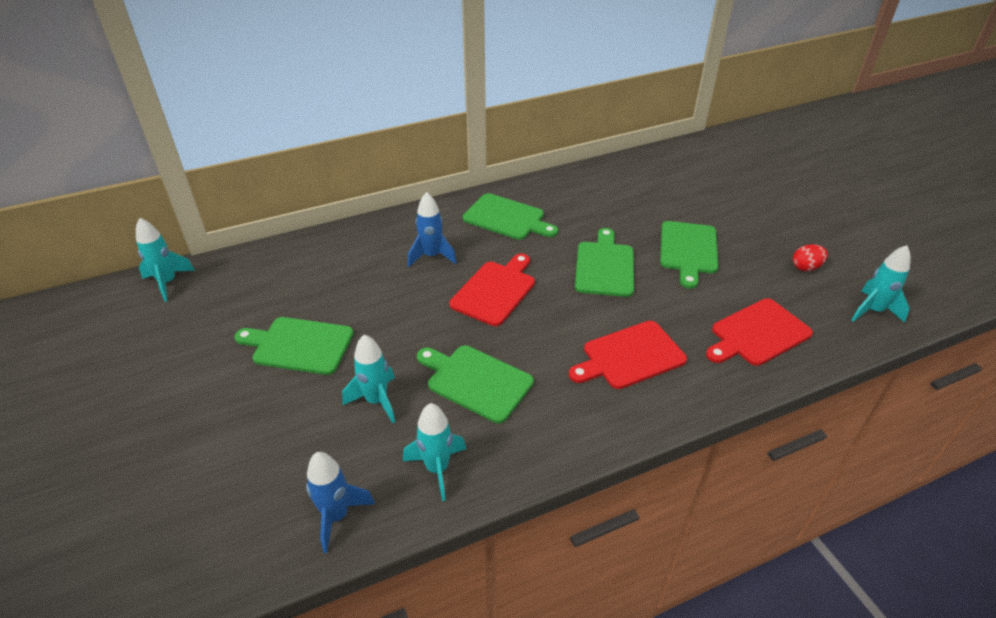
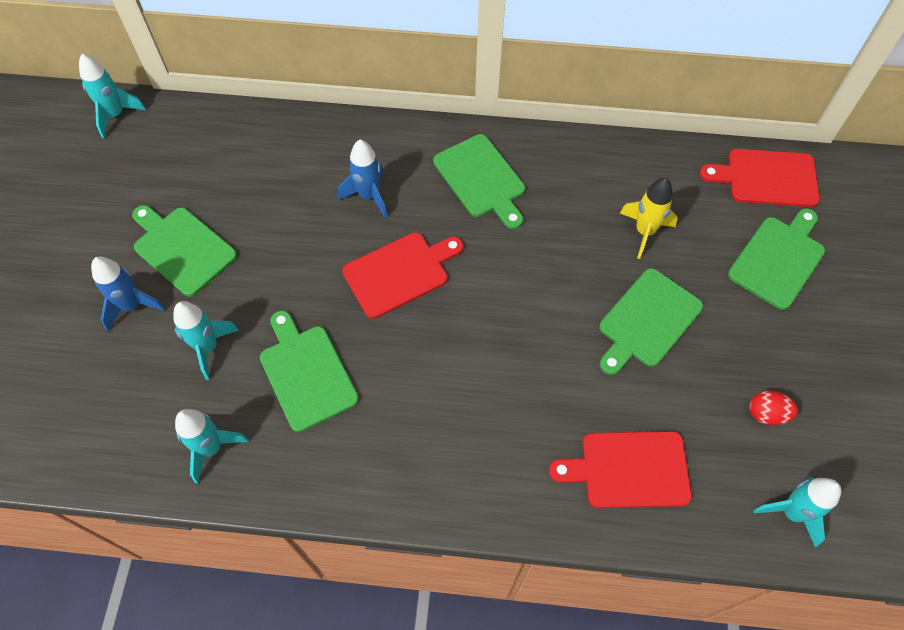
camera: 30 degrees right, 20 degrees up
(336, 516) = (106, 448): blue rocket -> blue rocket (132, 306)
(604, 266) = (536, 297): green cutting board -> green cutting board (778, 259)
(630, 356) = (471, 424): red cutting board -> red cutting board (766, 178)
(641, 206) = (644, 232): none -> yellow rocket

